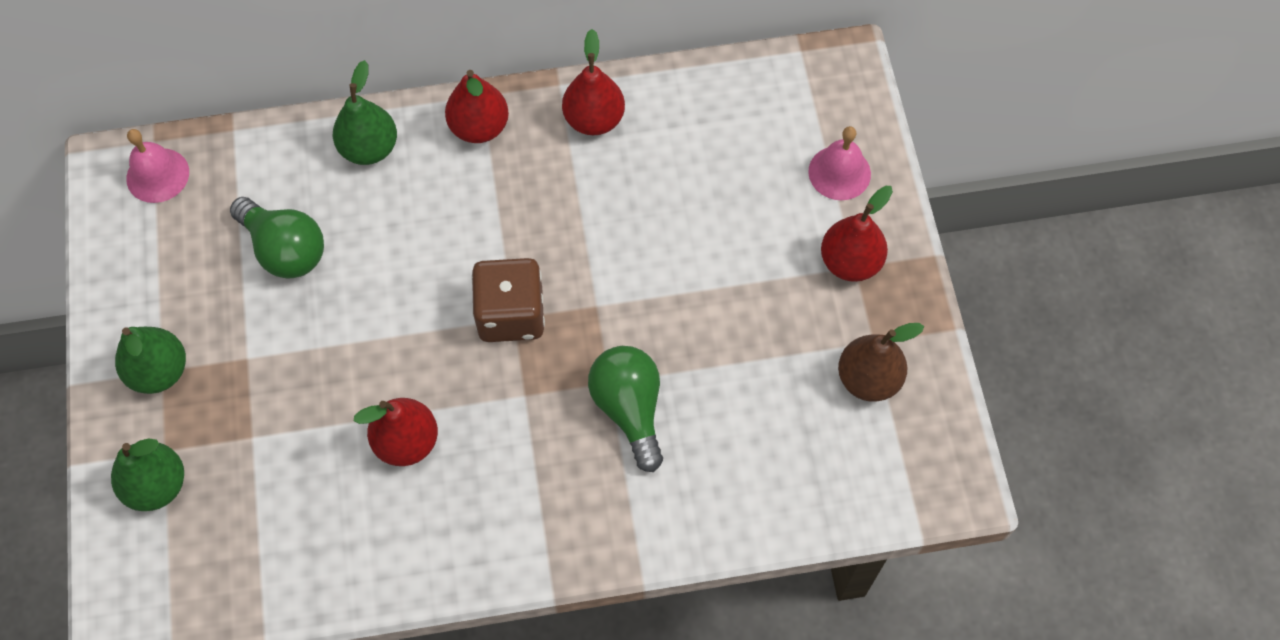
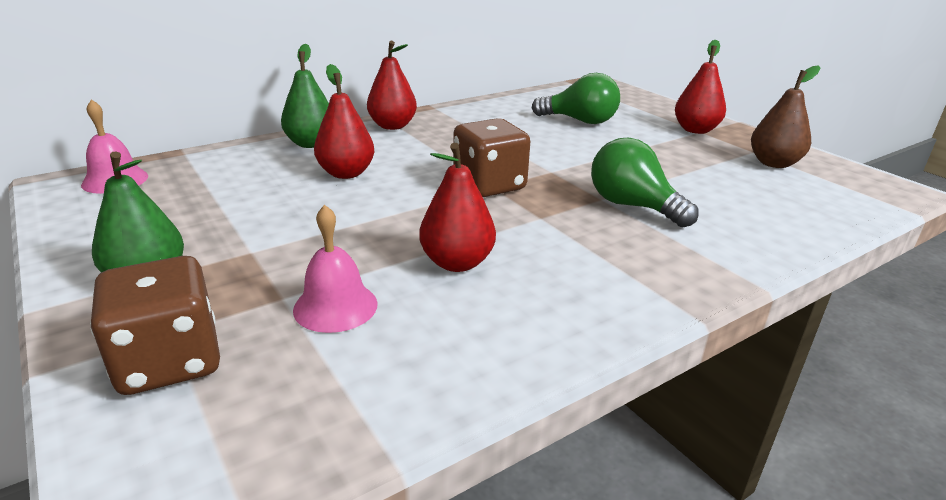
camera: 25 degrees left, 35 degrees down
(157, 485) = (169, 361): green pear -> brown dice
(285, 250) = (261, 192): green light bulb -> green light bulb (580, 121)
(594, 119) = (471, 114): red pear -> red pear (346, 173)
(839, 172) = (645, 107): pink bell -> pink bell (335, 306)

